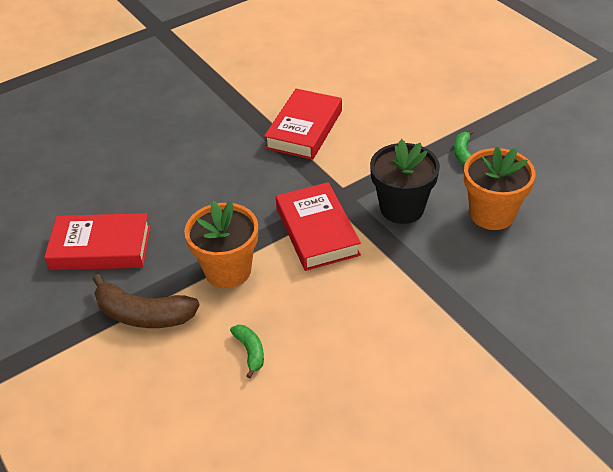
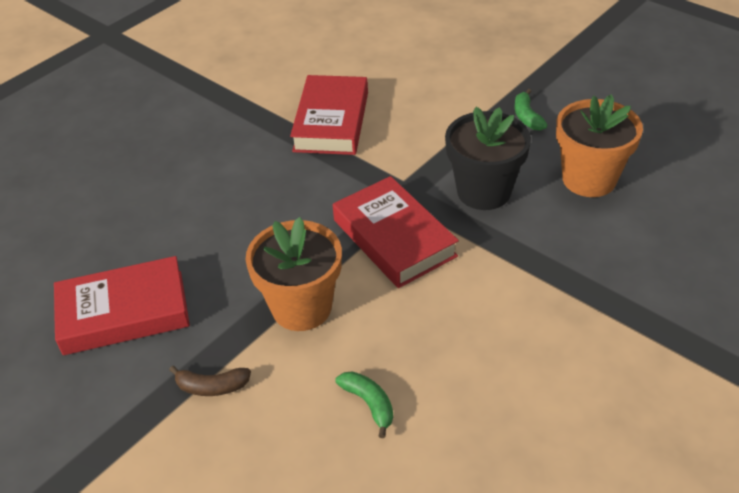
camera: 15 degrees left, 0 degrees up
(143, 315) = (212, 387): brown banana -> brown banana, size x0.53

